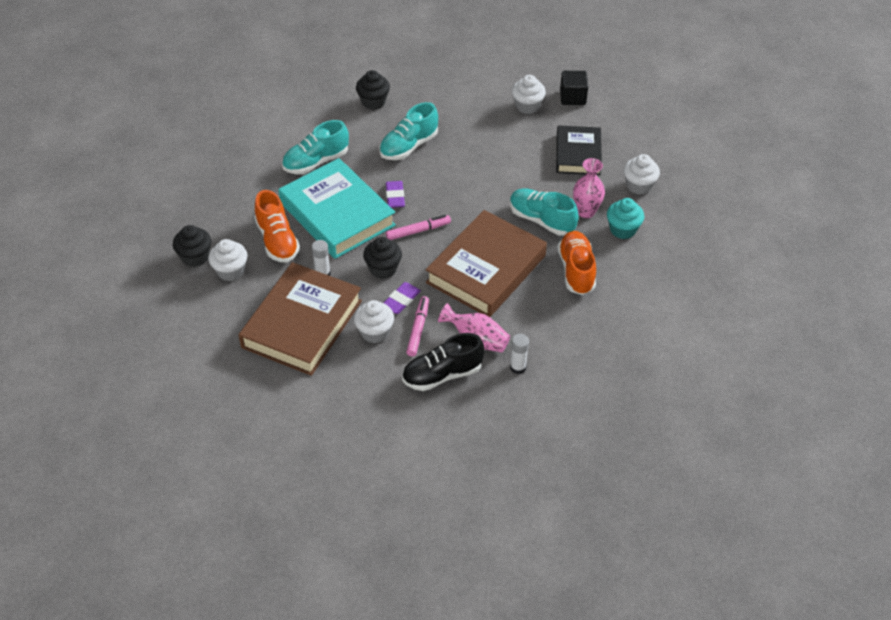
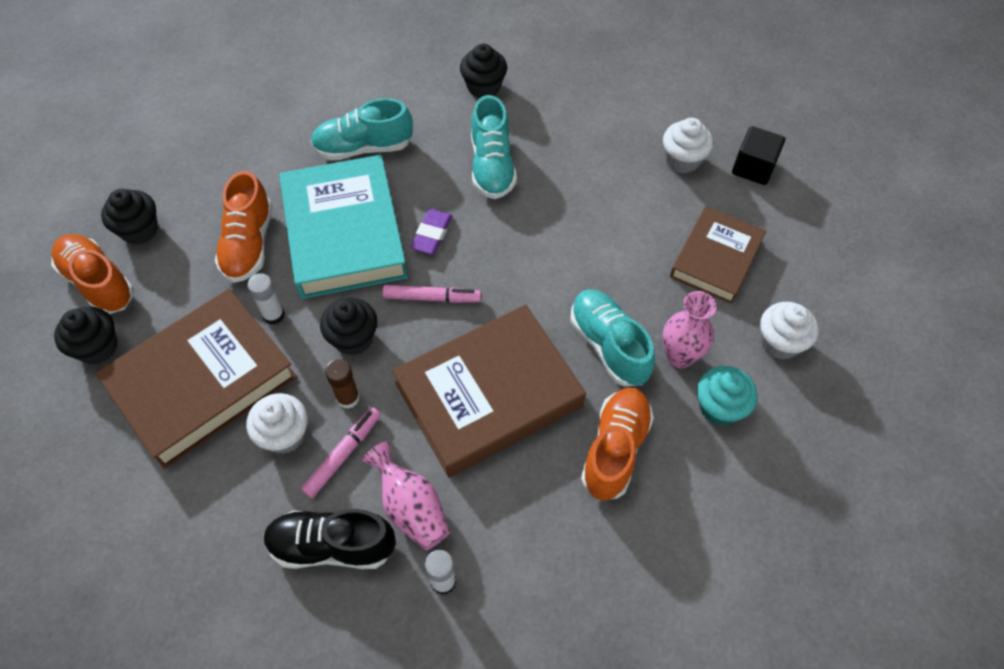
camera: 25 degrees right, 10 degrees up
(189, 295) = (98, 282): none -> orange shoe
(217, 330) = (98, 347): none -> black cupcake
(230, 271) = (167, 266): white cupcake -> none
(401, 300) = (348, 398): purple eraser -> brown glue stick
(408, 146) = (492, 166): turquoise shoe -> turquoise shoe turned 75 degrees counterclockwise
(578, 154) = (716, 259): black book -> brown book

